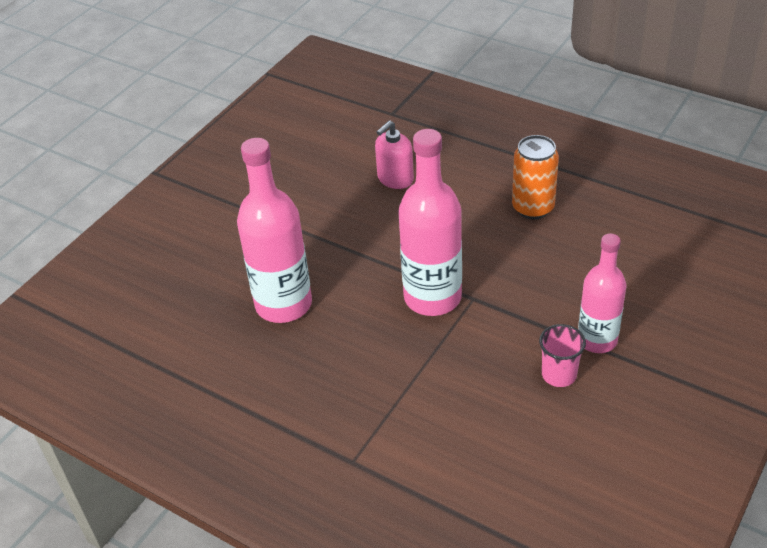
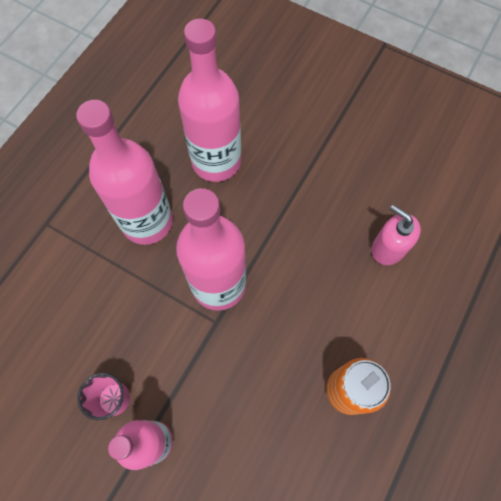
camera: 85 degrees right, 25 degrees up
(356, 361) = (147, 221): none -> pink bottle

